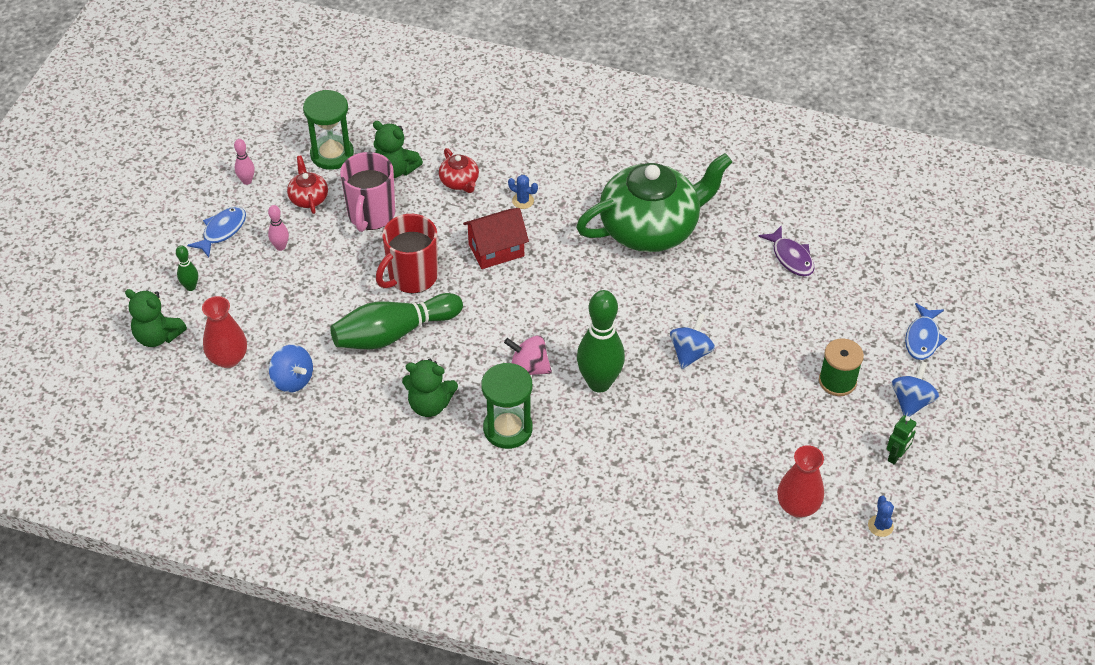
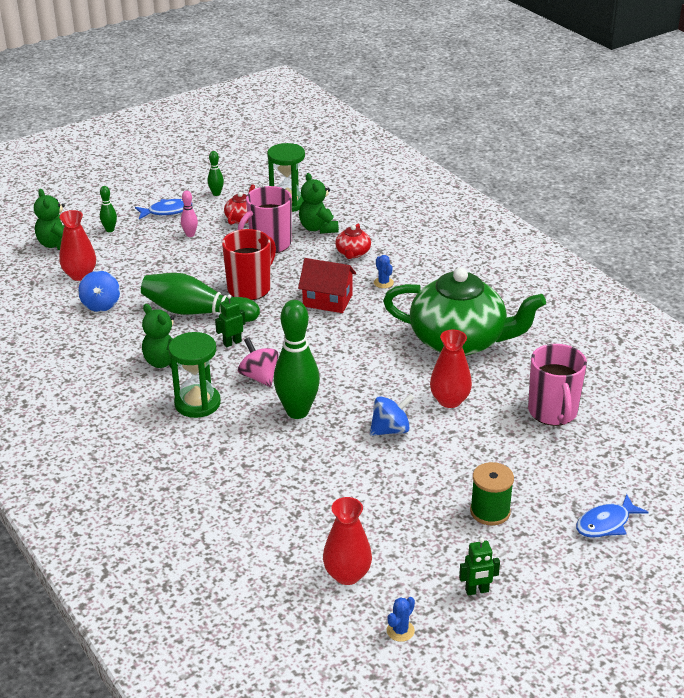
camera: 40 degrees right, 15 degrees down
(247, 181) = (216, 194): pink bowling pin -> green bowling pin
(411, 277) = (250, 288): red mug -> red mug turned 135 degrees clockwise
(464, 347) = (232, 343): none -> green robot
(705, 295) = (449, 400): none -> red vase
(791, 257) = (553, 412): purple fish -> pink mug
(911, 401) = (539, 561): blue spinning top -> none

